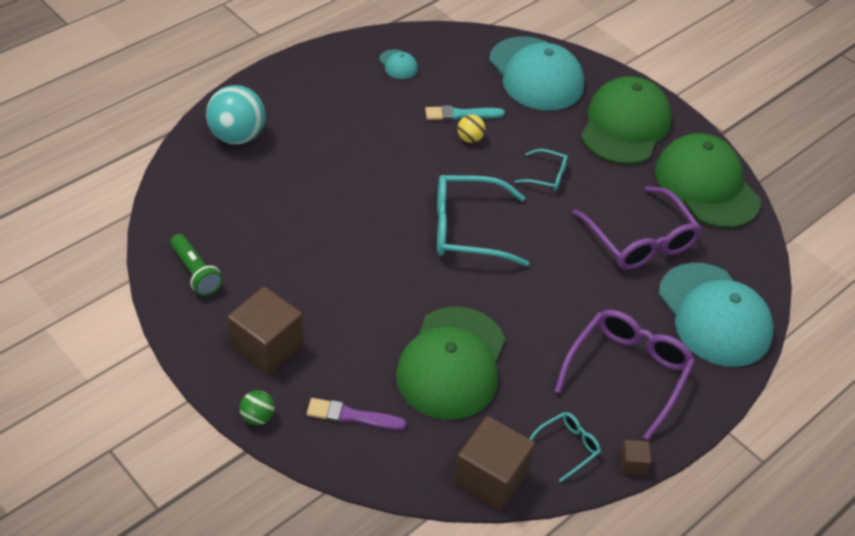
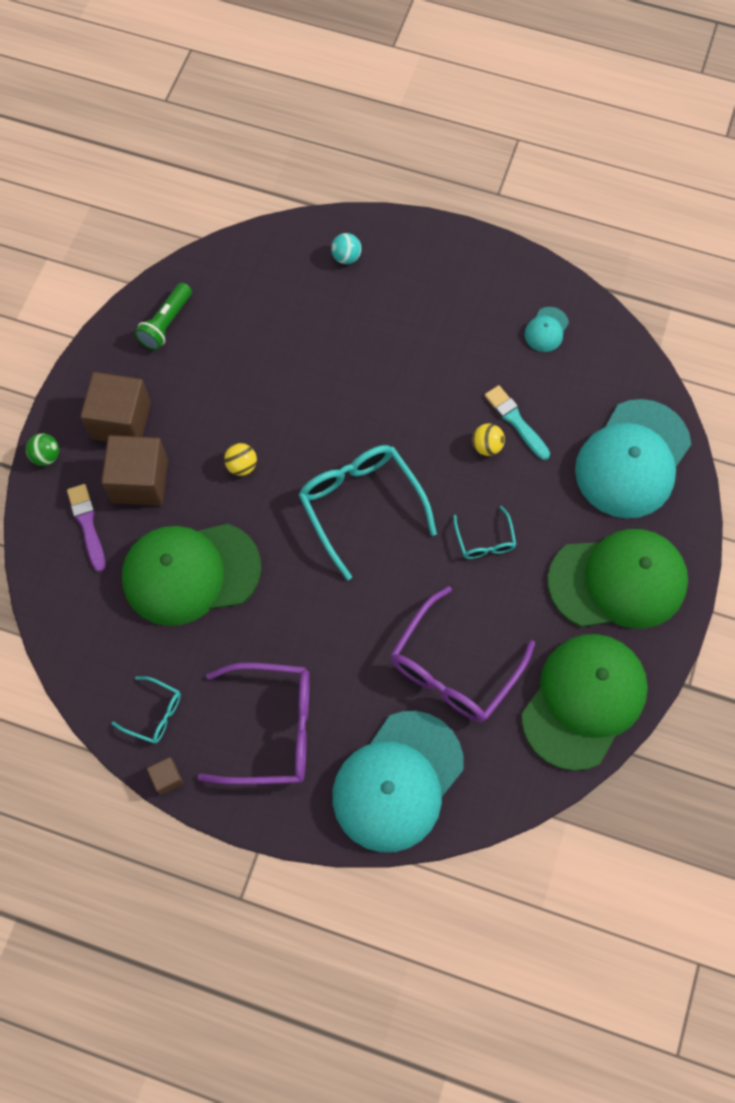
camera: 65 degrees right, 20 degrees up
(237, 136) = (346, 257): turquoise ball -> turquoise ball, size x0.49
(376, 285) = (242, 466): none -> yellow ball
(490, 478) = (85, 665): brown cube -> brown cube (140, 481)

